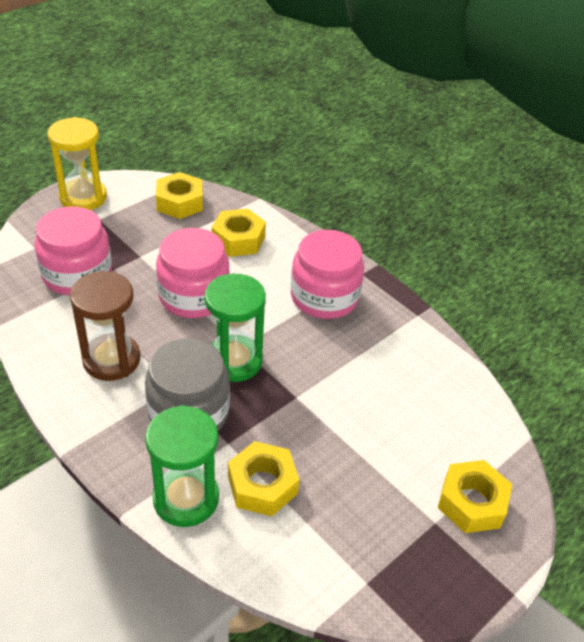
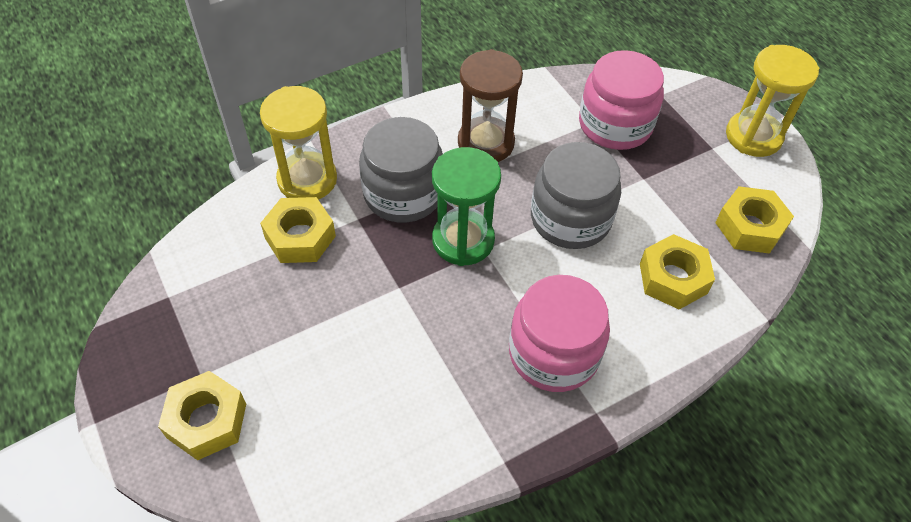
camera: 105 degrees right, 10 degrees up
(186, 498) = (307, 179): green hourglass -> yellow hourglass
(194, 296) = (570, 218): pink jar -> grey jar

